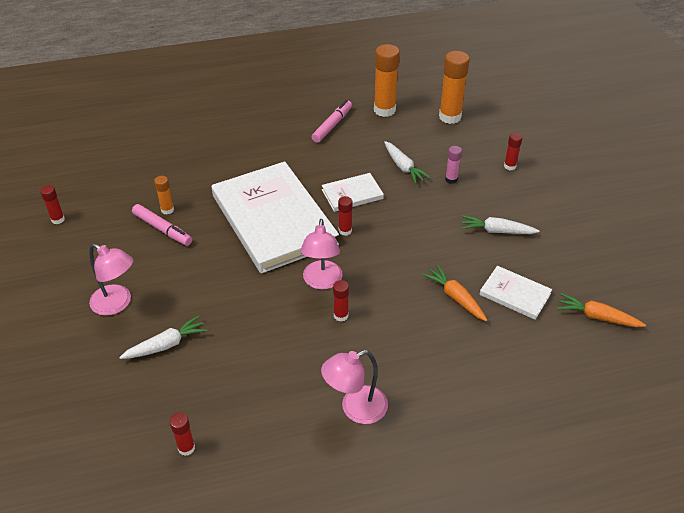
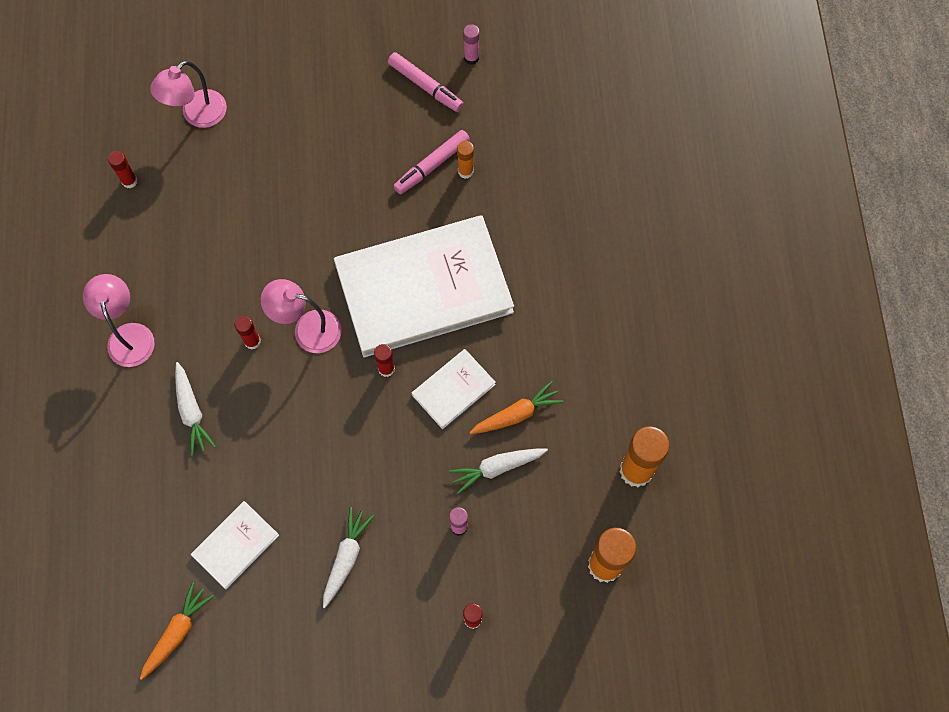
camera: 100 degrees right, 25 degrees up
(58, 219) = (471, 58): red glue stick -> pink glue stick
(117, 304) = (324, 121): pink lamp -> pink lamp (197, 115)
(166, 345) = (256, 166): white carrot -> white carrot (191, 411)
(332, 125) = (608, 388): pink marker -> pink marker (425, 86)
(352, 194) = (453, 389): white book -> white book turned 60 degrees clockwise
(456, 298) = (247, 474): orange carrot -> orange carrot (516, 414)

